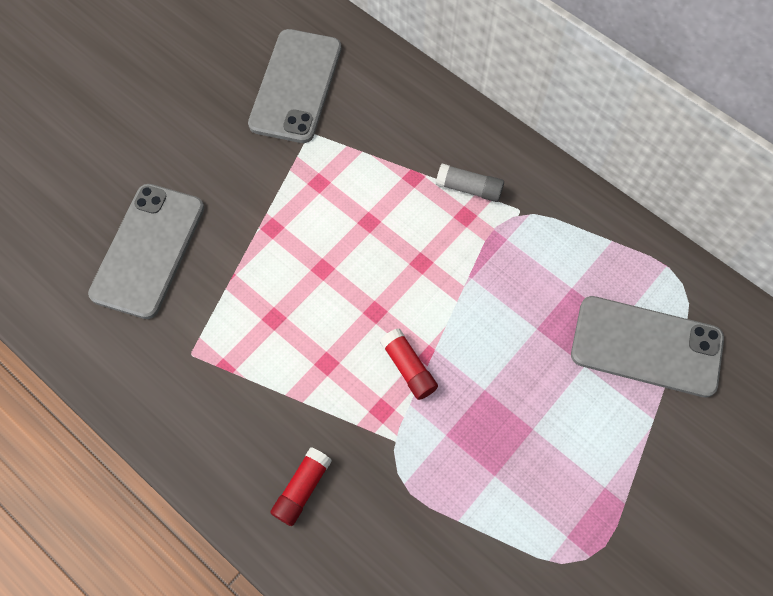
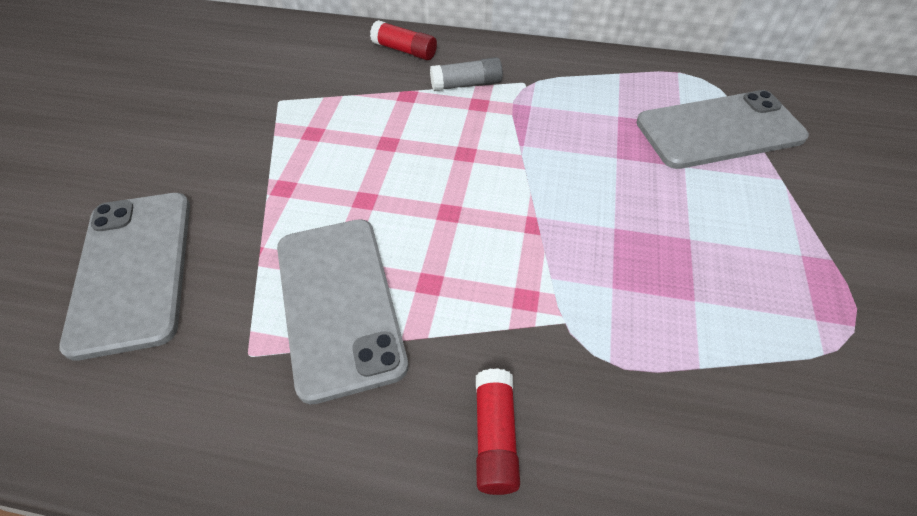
camera: 30 degrees left, 15 degrees down
(295, 86) = (241, 73): grey phone -> grey phone (338, 304)
(408, 368) = (523, 245): red glue stick -> red glue stick (404, 50)

